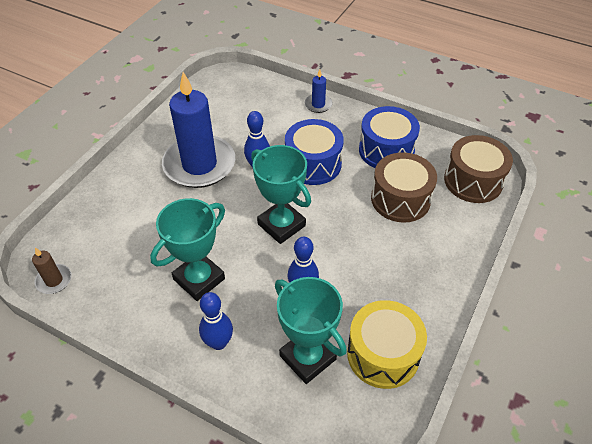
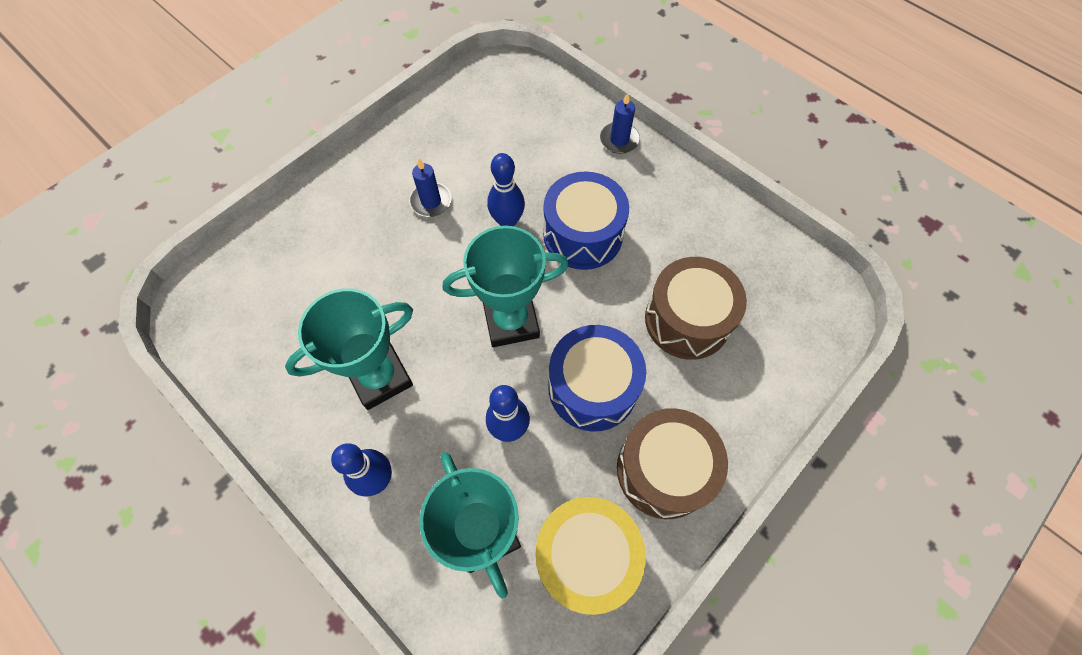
camera: 15 degrees right, 15 degrees up
(54, 280) = (203, 333): brown candle -> none
(199, 164) = (431, 201): blue candle -> blue candle, size x0.42
(281, 225) = (511, 321): turquoise trophy -> turquoise trophy turned 75 degrees counterclockwise
(386, 150) = (692, 236): blue drum -> blue drum (592, 387)
(473, 181) = (802, 315): brown drum -> brown drum (663, 470)

